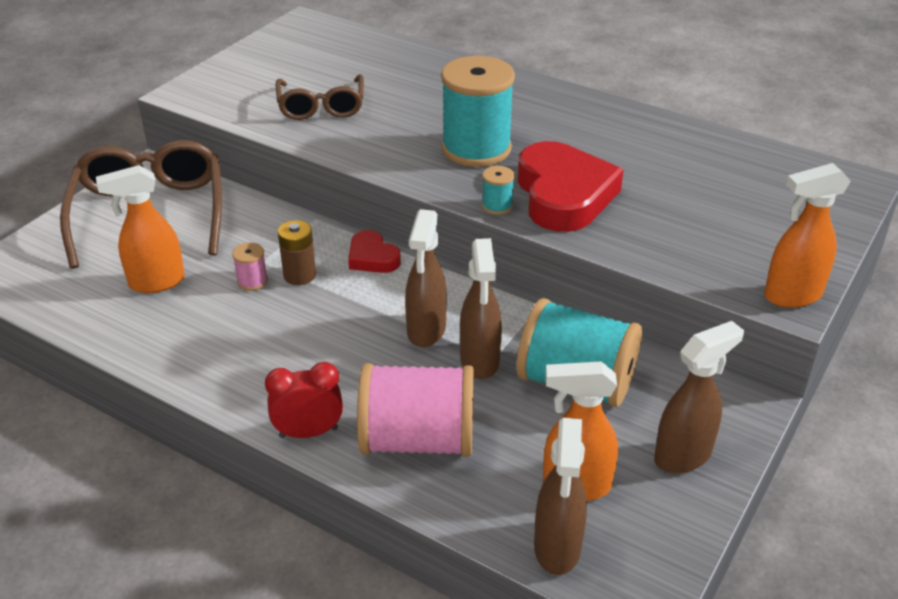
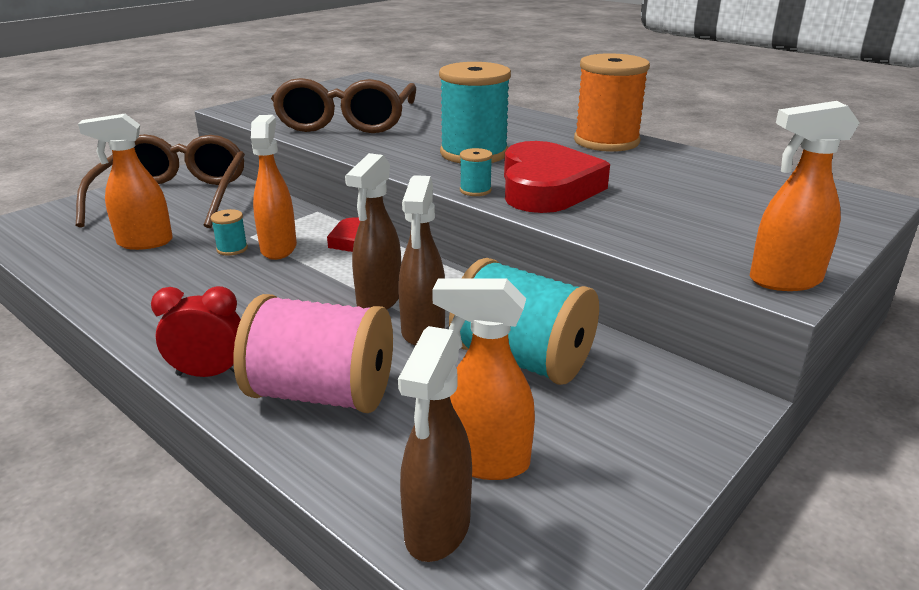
camera: 10 degrees right, 10 degrees down
(252, 281) = (232, 249): pink spool -> turquoise spool
(299, 275) = (279, 248): brown battery -> orange spray bottle
(321, 107) = (346, 122): brown glasses -> brown glasses, size x1.65
(603, 116) = (606, 141): none -> orange spool
(683, 456) = (630, 445): brown spray bottle -> none

